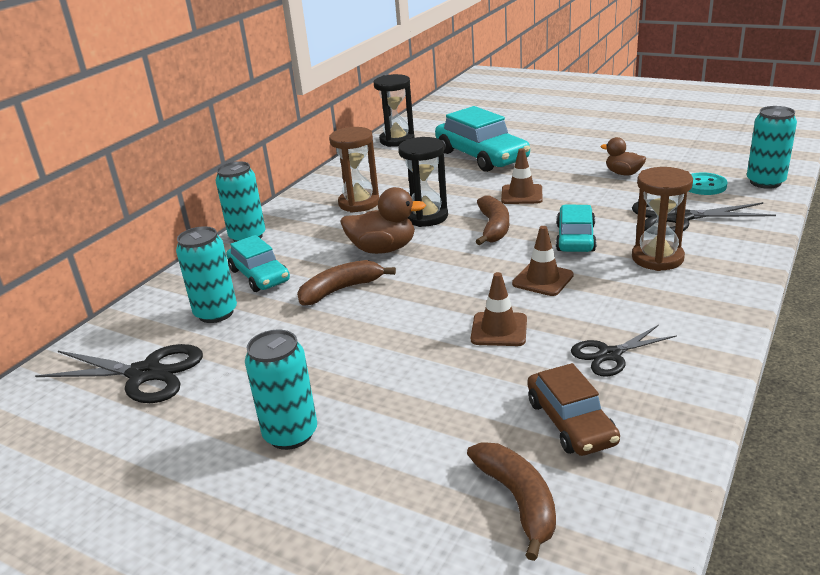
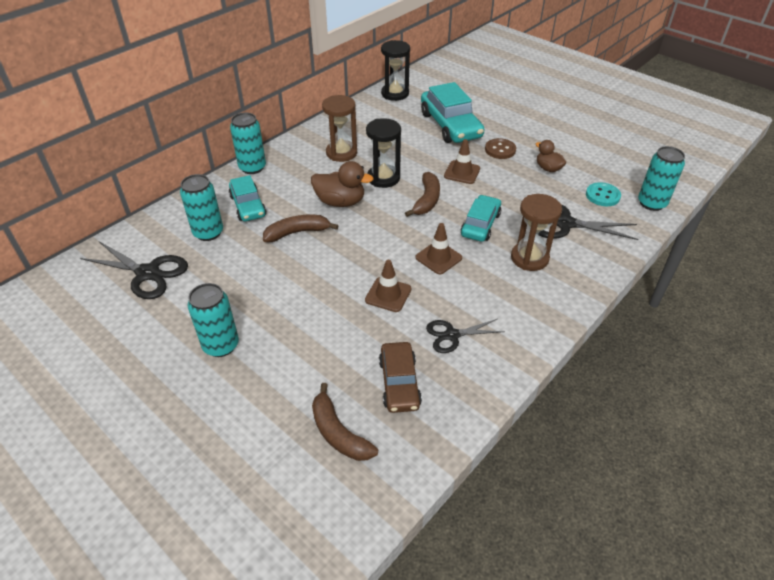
camera: 10 degrees right, 15 degrees up
(518, 501) = (338, 433): brown banana -> brown banana turned 150 degrees clockwise
(555, 167) = (500, 150): none -> brown button

